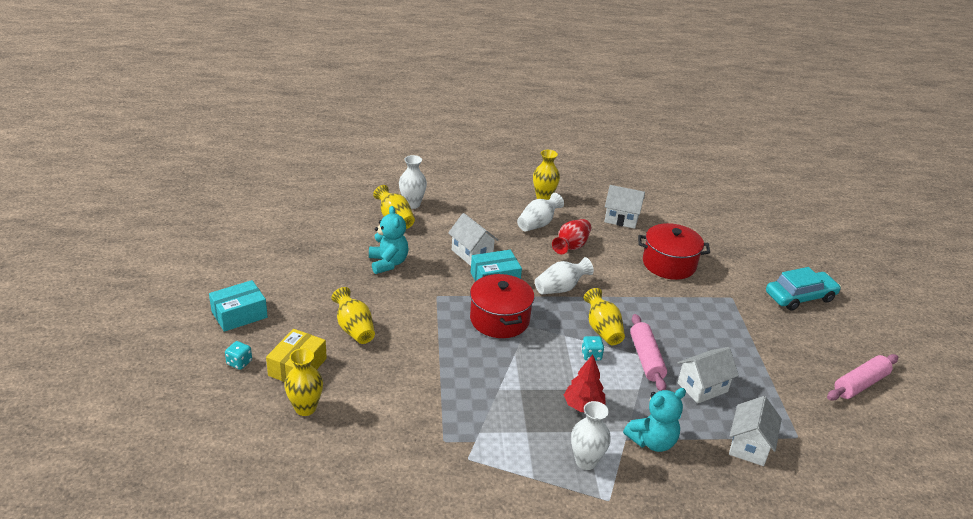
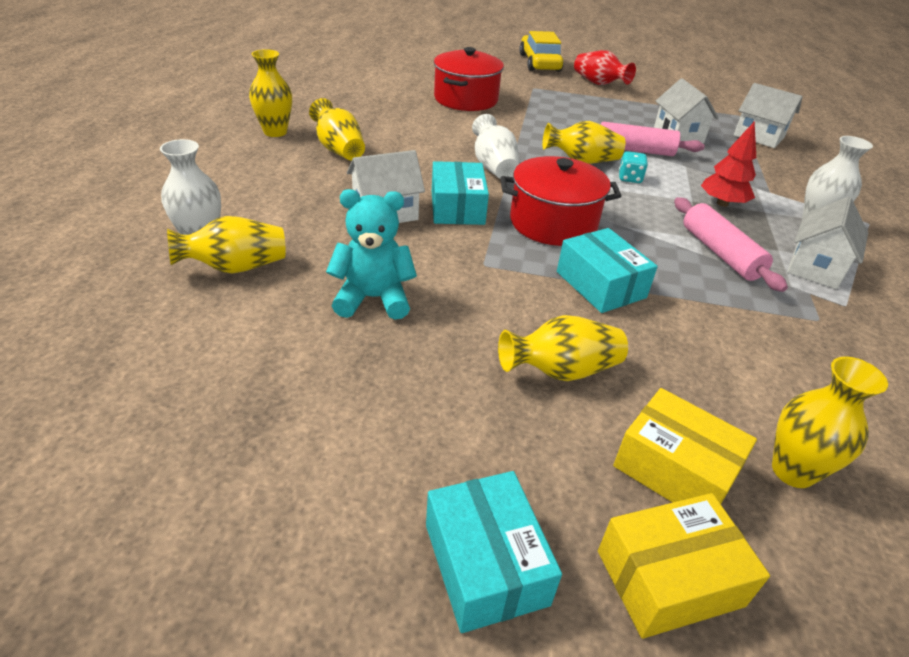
camera: 75 degrees left, 5 degrees up
(239, 363) = (669, 578): turquoise dice -> yellow box
(437, 342) = (600, 285): none -> turquoise box
(538, 224) = (339, 150): white vase -> yellow vase
(571, 247) = (405, 141): red vase -> red vase (599, 83)
(621, 219) = (361, 100): white house -> white house (815, 267)
(652, 441) = (768, 179): turquoise teddy bear -> none
(800, 297) = (539, 63): turquoise car -> yellow car
(860, 384) = (664, 76): pink rolling pin -> pink rolling pin (720, 253)

